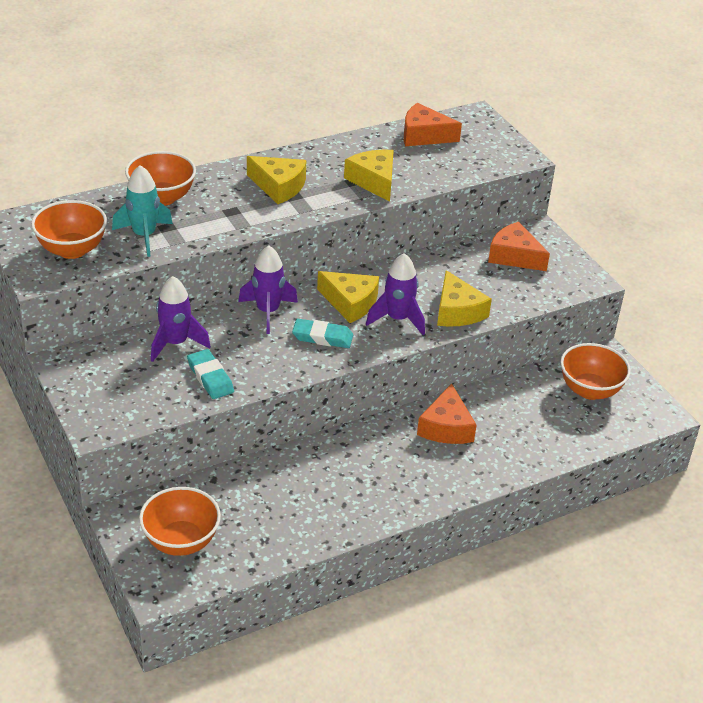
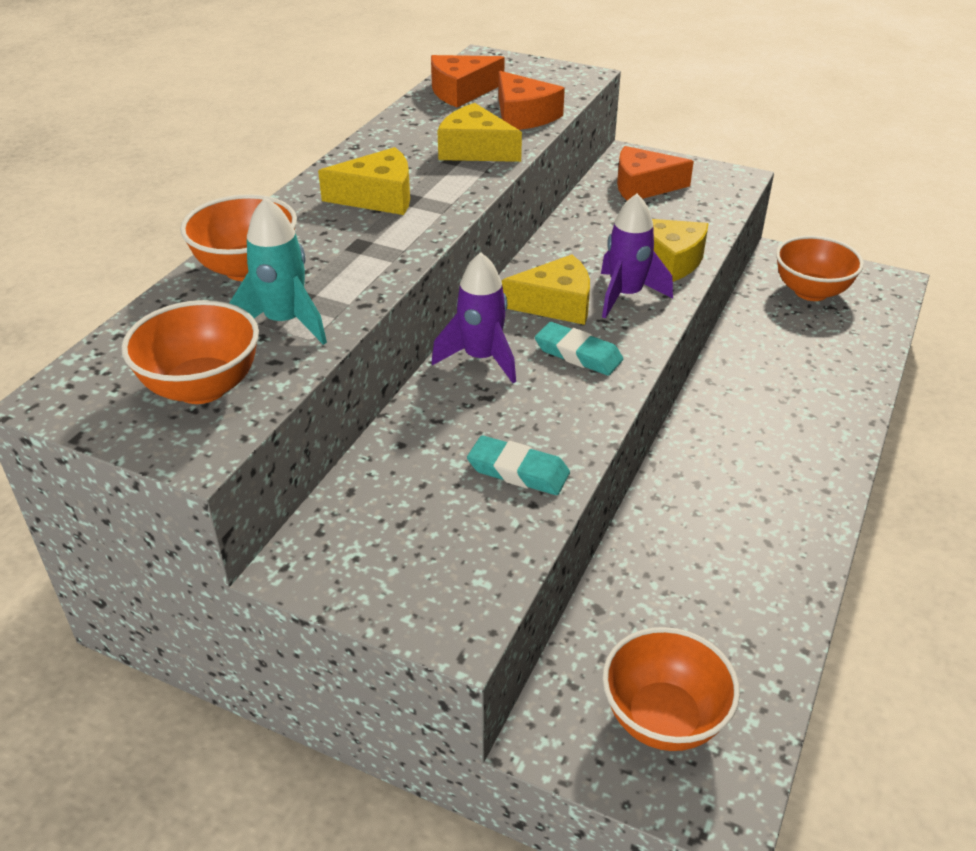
camera: 35 degrees left, 0 degrees up
(175, 343) = (421, 454): purple rocket -> none
(322, 337) = (578, 354): turquoise eraser -> turquoise eraser turned 60 degrees clockwise
(446, 427) = (746, 396): orange cheese -> orange cheese (523, 116)

